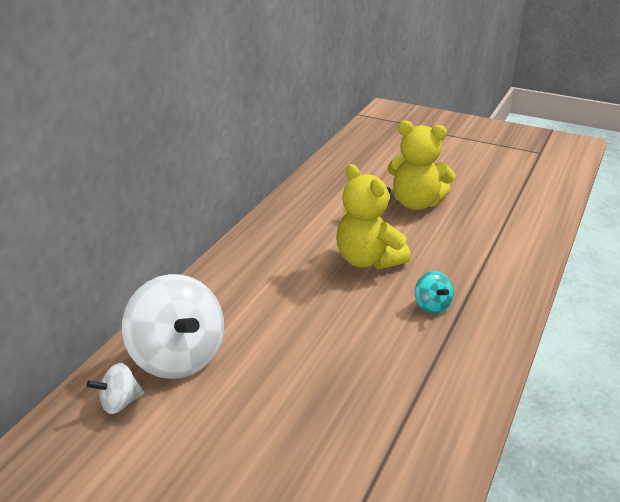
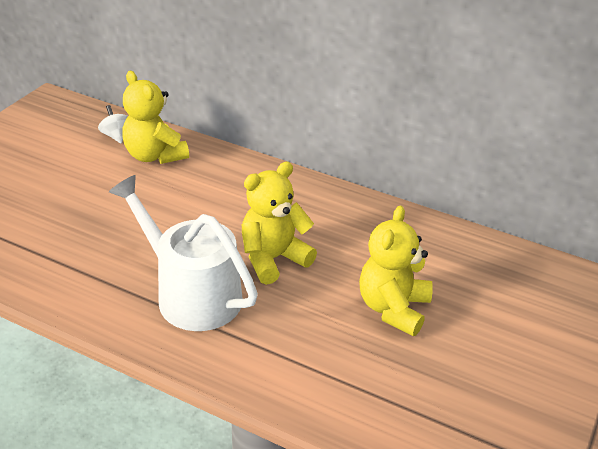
camera: 90 degrees right, 5 degrees up
(178, 357) = (155, 155): white spinning top -> yellow teddy bear
(432, 306) = (191, 294): turquoise spinning top -> white watering can

